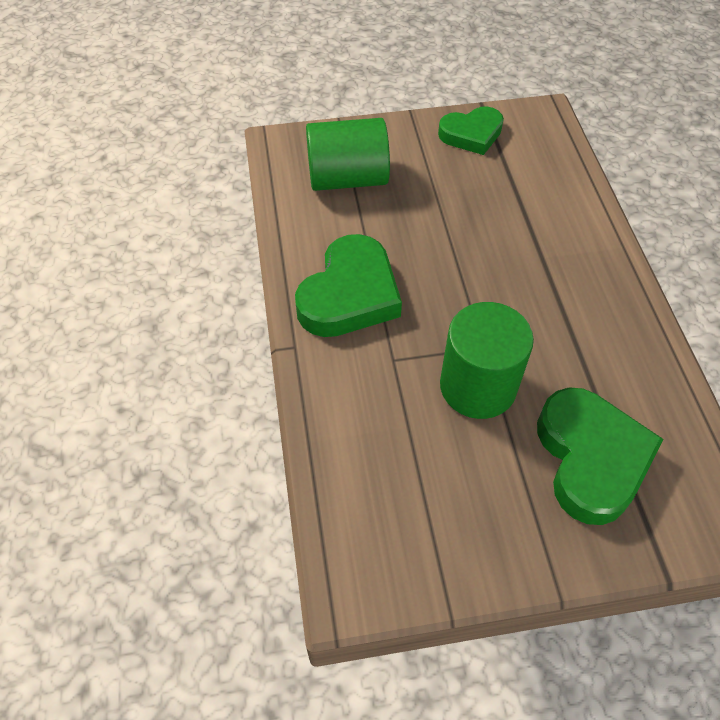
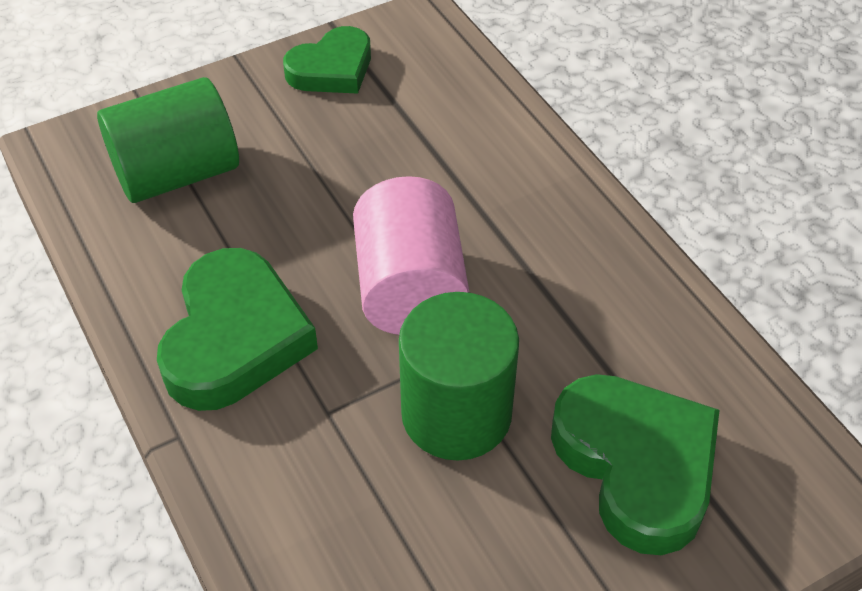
camera: 20 degrees left, 5 degrees down
(475, 294) = (410, 288): none -> pink cylinder

